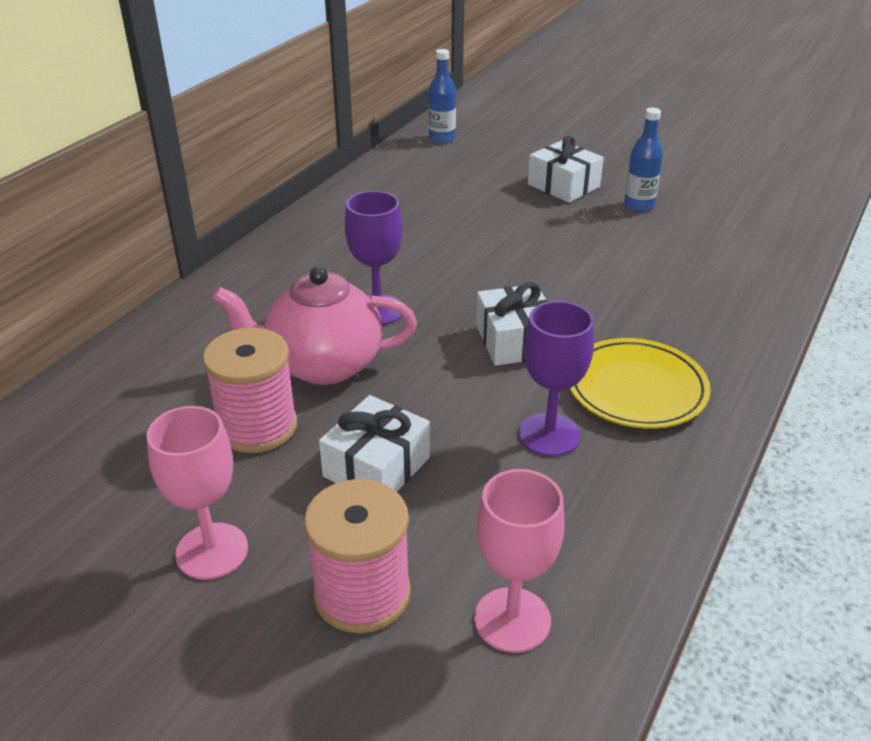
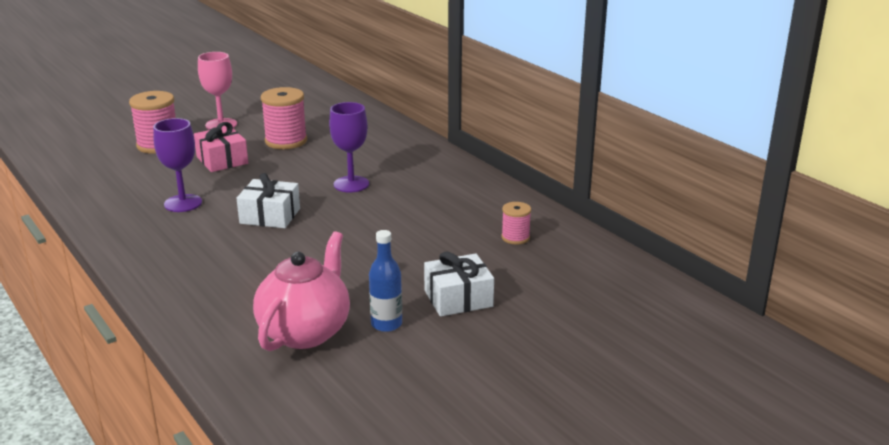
camera: 115 degrees right, 10 degrees down
(322, 365) = (316, 161): pink teapot -> pink teapot (305, 332)
(376, 467) = (222, 160): white gift -> pink gift
(427, 183) = (515, 237): none -> pink spool
(442, 139) = (606, 265): blue bottle -> none
(512, 620) = (102, 168): pink goblet -> none
(636, 389) = (179, 238): yellow plate -> none

